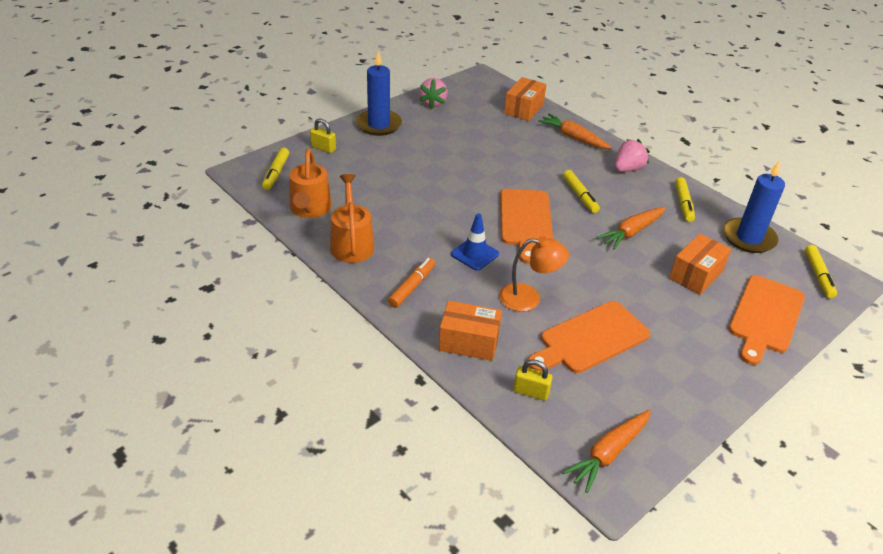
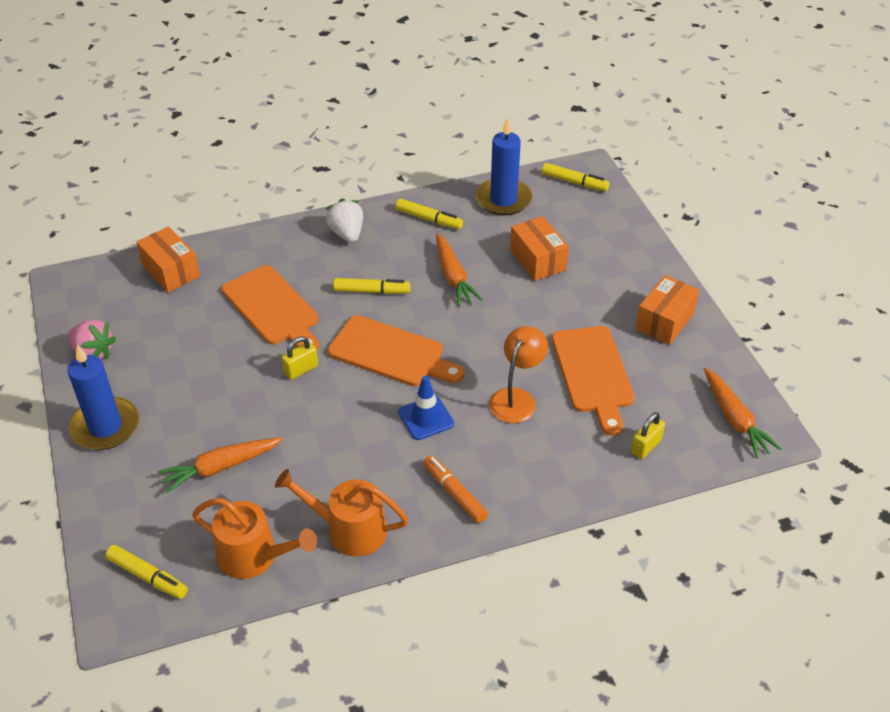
camera: 65 degrees left, 5 degrees up
(323, 148) = (121, 505): yellow padlock -> yellow padlock (301, 369)
(469, 342) = (561, 471): orange box -> orange box (664, 321)
(573, 137) = (260, 252): orange carrot -> orange carrot (221, 467)
(627, 169) = (347, 233): pink strawberry -> white strawberry
(765, 317) = (611, 241): orange cutting board -> orange cutting board (273, 308)

